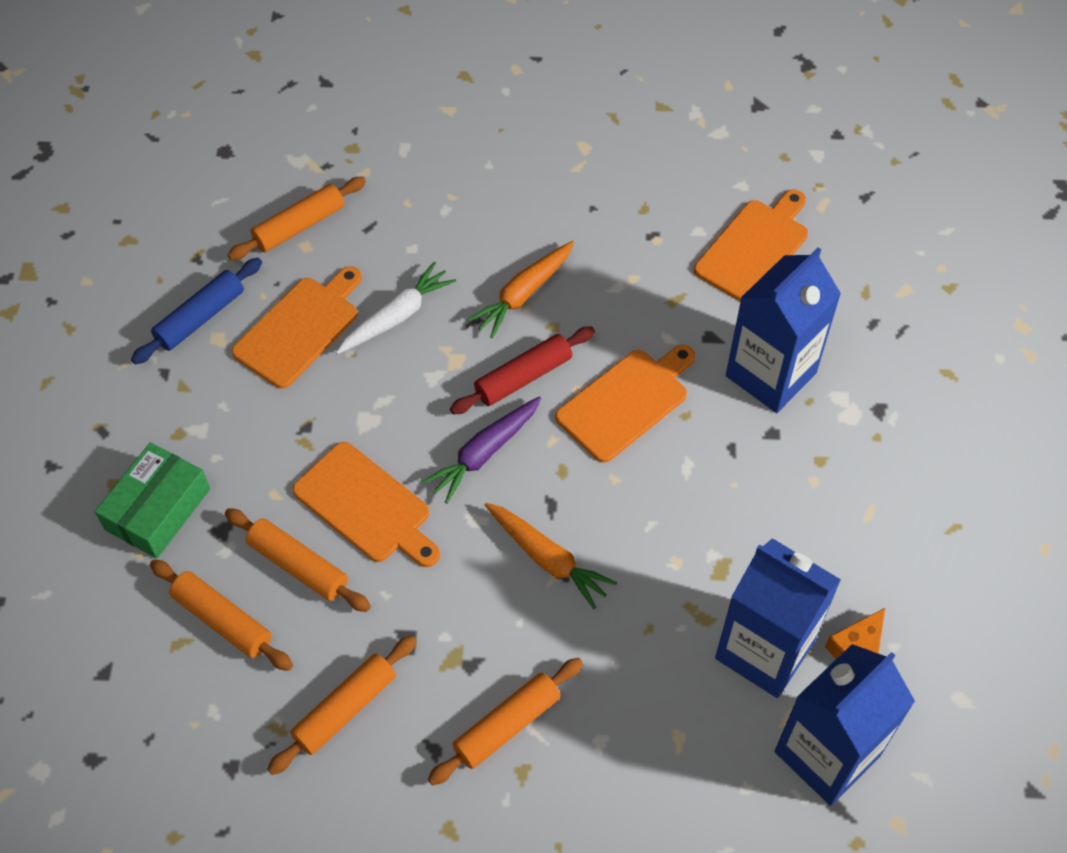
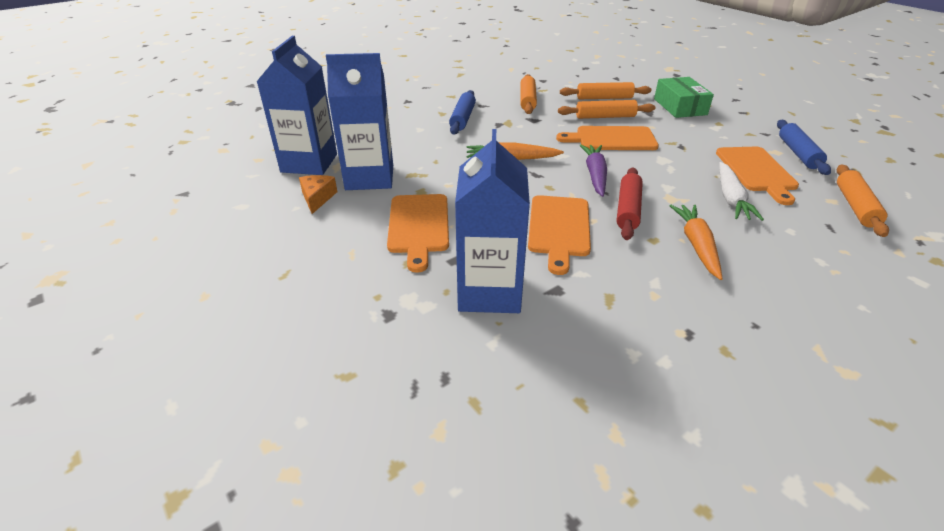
camera: 140 degrees right, 20 degrees down
(507, 725) = (463, 118): orange rolling pin -> blue rolling pin
(754, 248) = (607, 378): orange cutting board -> orange cutting board (419, 226)

